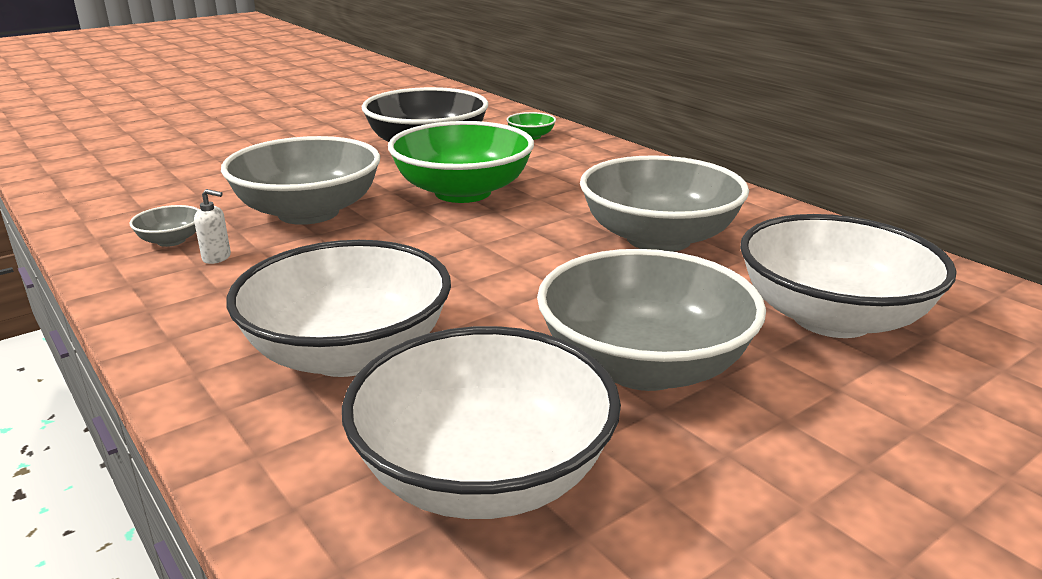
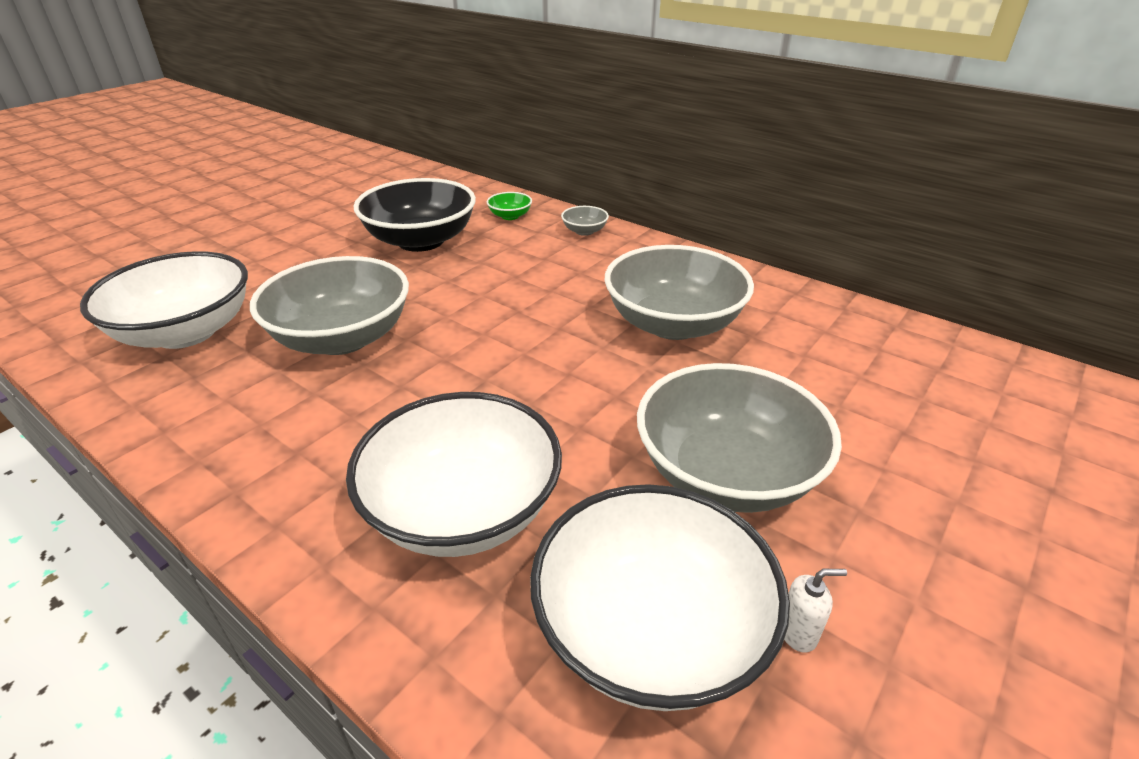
camera: 15 degrees left, 10 degrees up
(171, 241) = (216, 396): grey bowl -> grey bowl (584, 231)
(217, 258) = (276, 411): white soap dispenser -> white soap dispenser (798, 633)
(463, 192) = (479, 292): green bowl -> none
(831, 318) = (846, 391): white bowl -> white bowl (186, 332)

